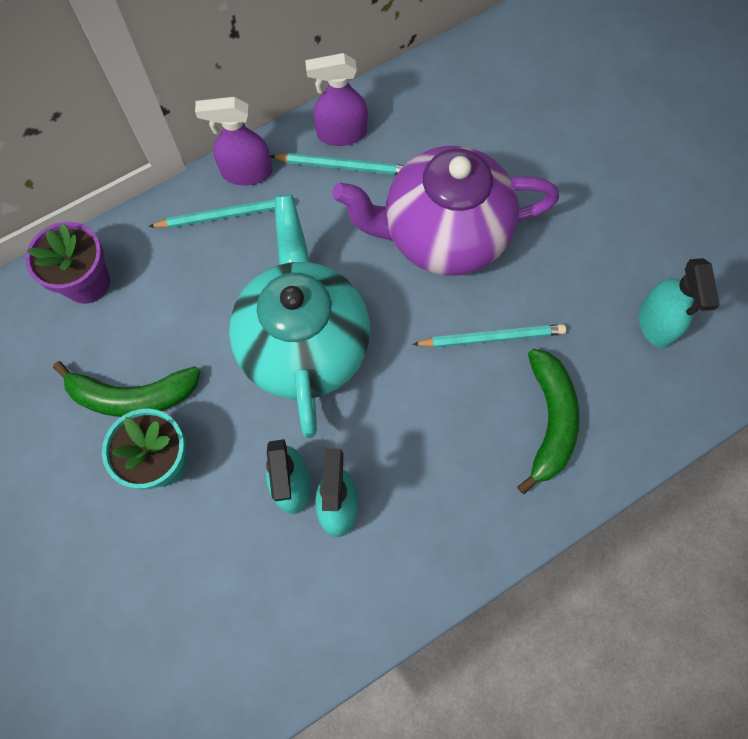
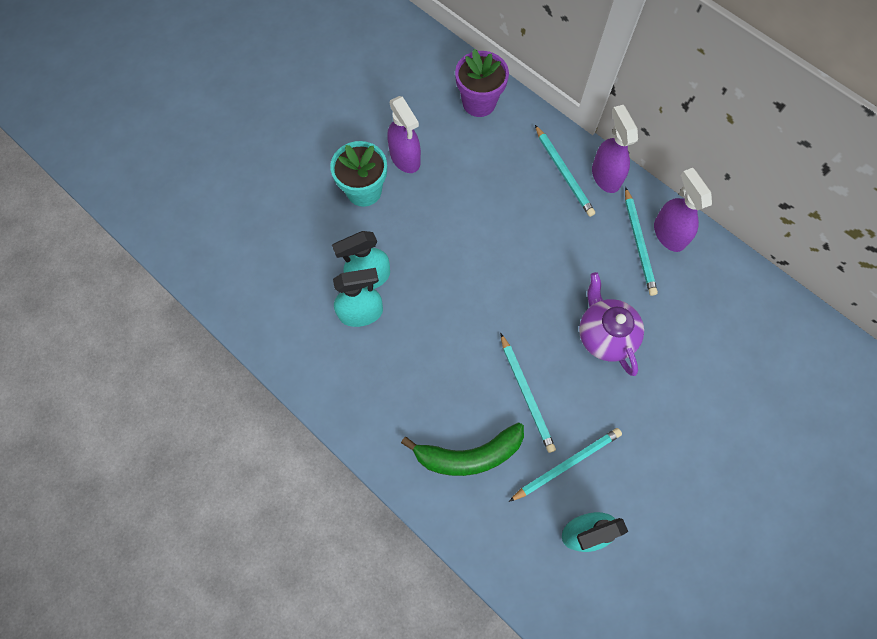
camera: 75 degrees right, 0 degrees up
(133, 396) = (405, 158): green banana -> purple spray bottle
(304, 344) = (477, 256): turquoise teapot -> none
(443, 236) = (604, 335): purple teapot -> purple teapot, size x0.57
(580, 319) = (567, 464): none -> turquoise pencil

